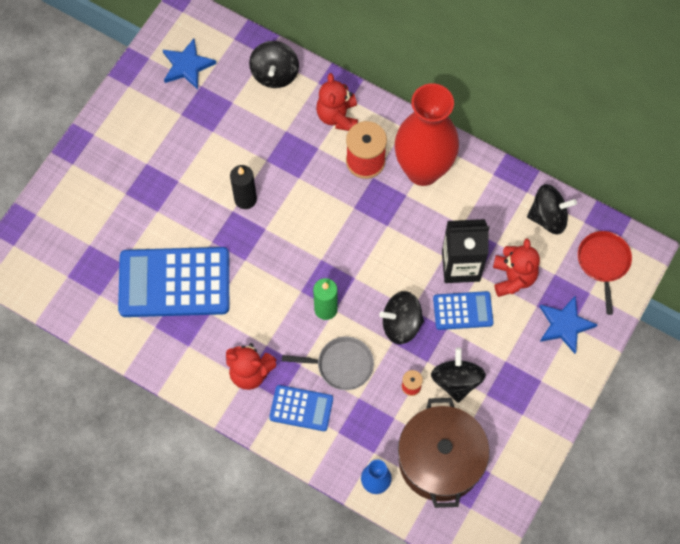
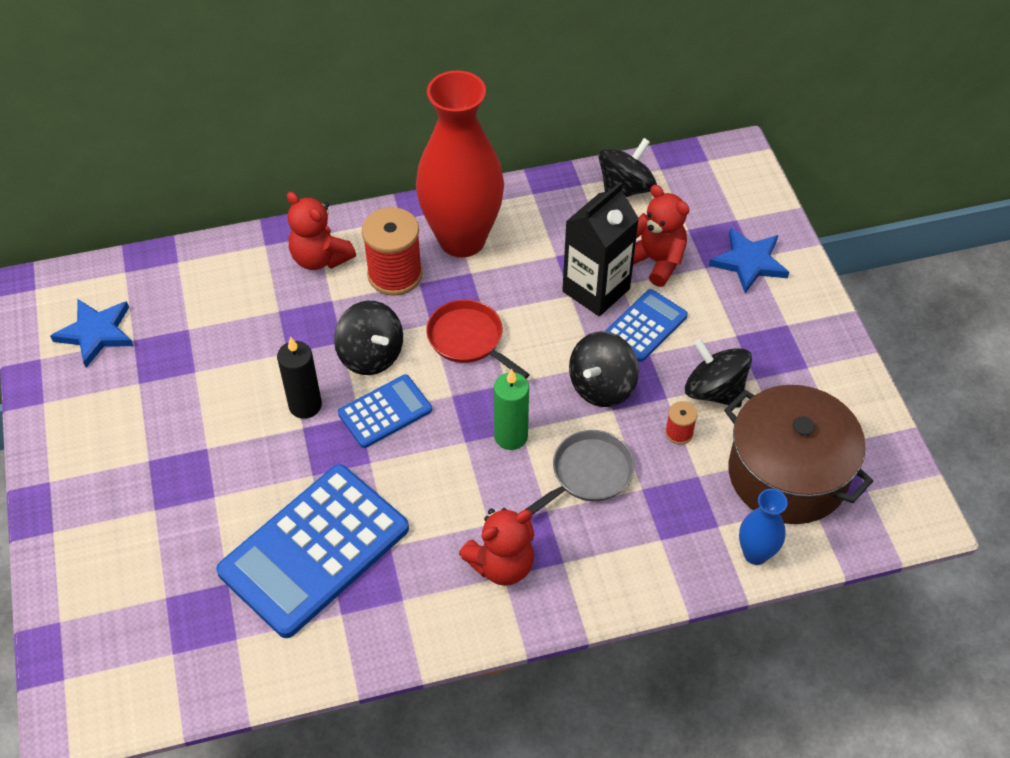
camera: 45 degrees left, 15 degrees down
(275, 74) = (208, 270): black spinning top -> black spinning top (371, 355)
(301, 408) = (596, 551): blue calculator -> blue calculator (385, 412)
(603, 262) = (717, 187): red pan -> red pan (468, 339)

